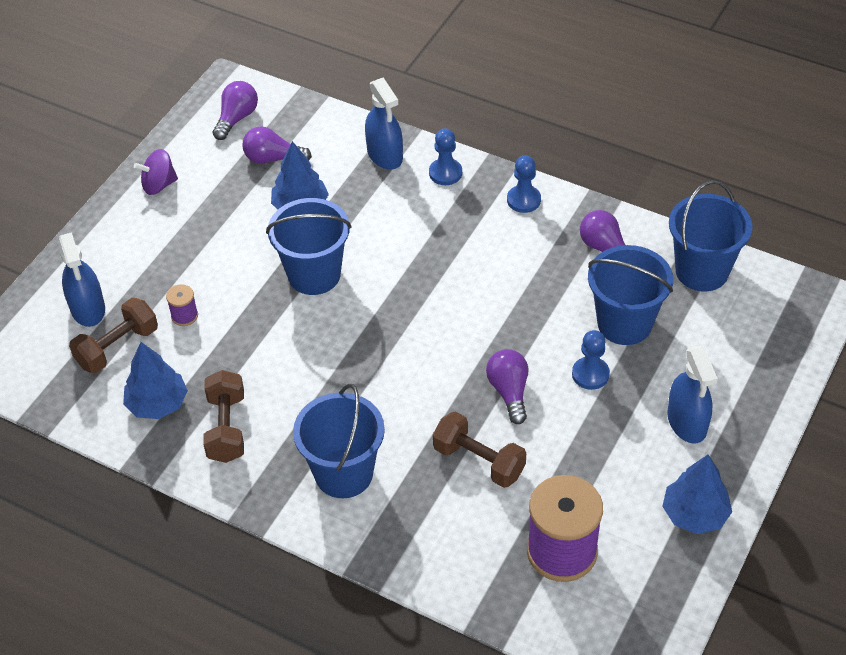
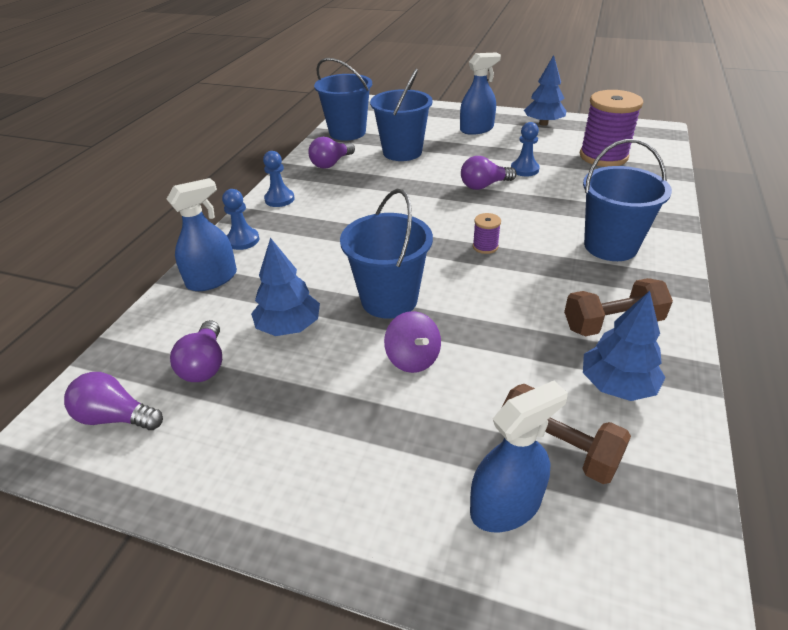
camera: 100 degrees left, 10 degrees down
(159, 185) = (245, 480): purple spinning top -> purple spinning top (413, 358)
(184, 316) = (479, 391): purple spool -> purple spool (485, 246)
(479, 461) = (554, 190): brown dumbbell -> none
(590, 374) = (453, 159): blue pawn -> blue pawn (524, 169)

